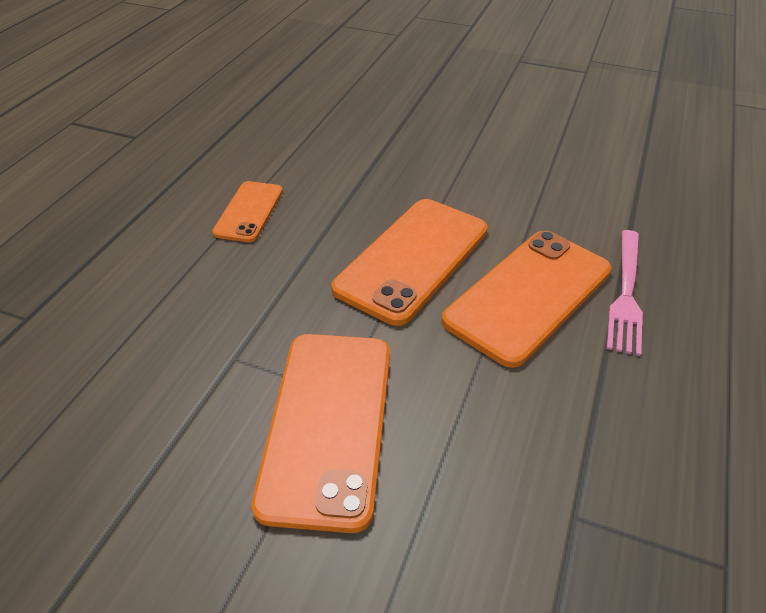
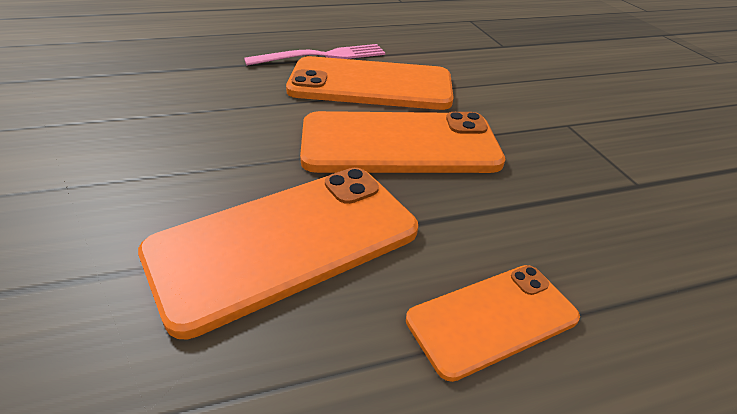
camera: 130 degrees left, 5 degrees down
(328, 424) = (592, 119): orange phone -> orange phone (286, 242)

